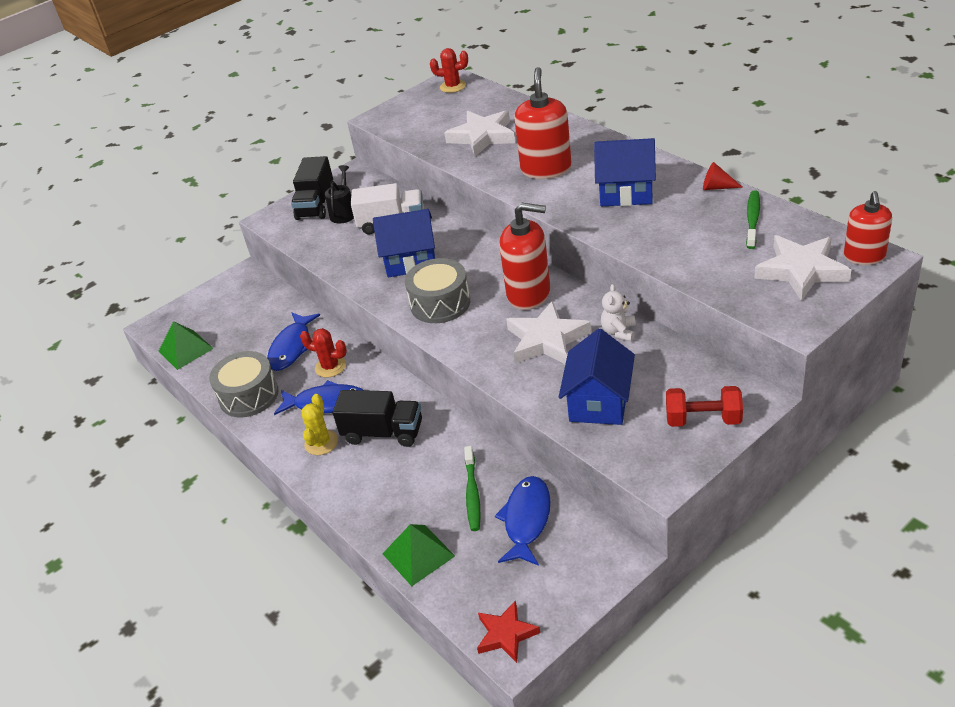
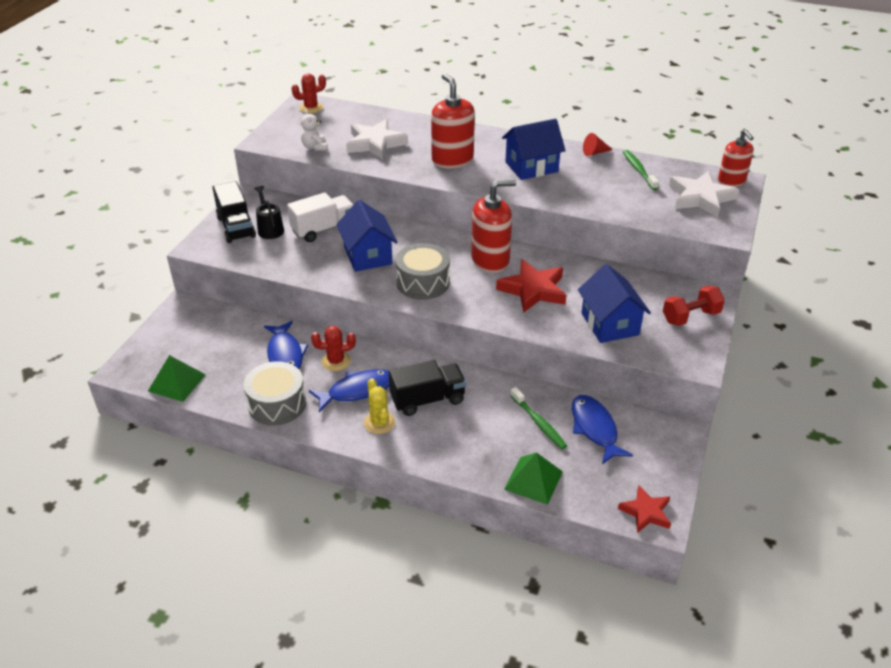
camera: 35 degrees left, 0 degrees up
(411, 261) = (368, 255): blue house -> blue house turned 75 degrees counterclockwise
(547, 340) = (533, 290): white star -> red star
(619, 332) = (582, 272): white teddy bear -> white teddy bear (315, 147)

